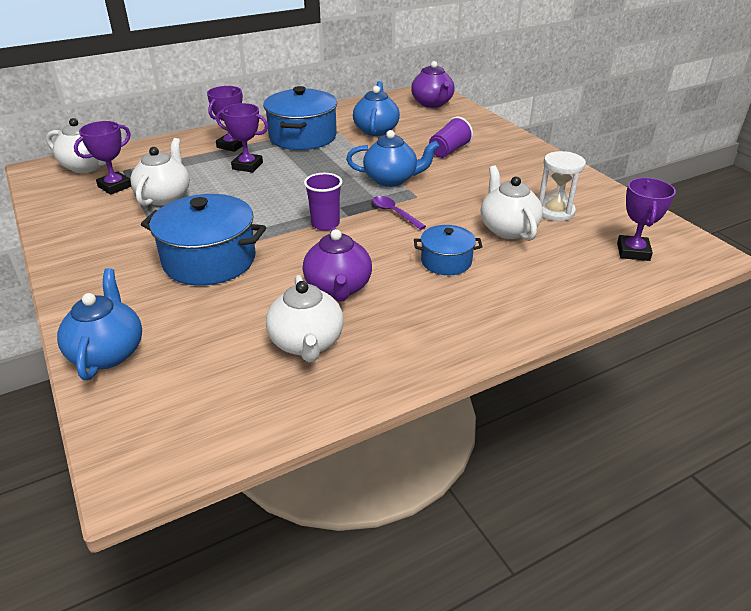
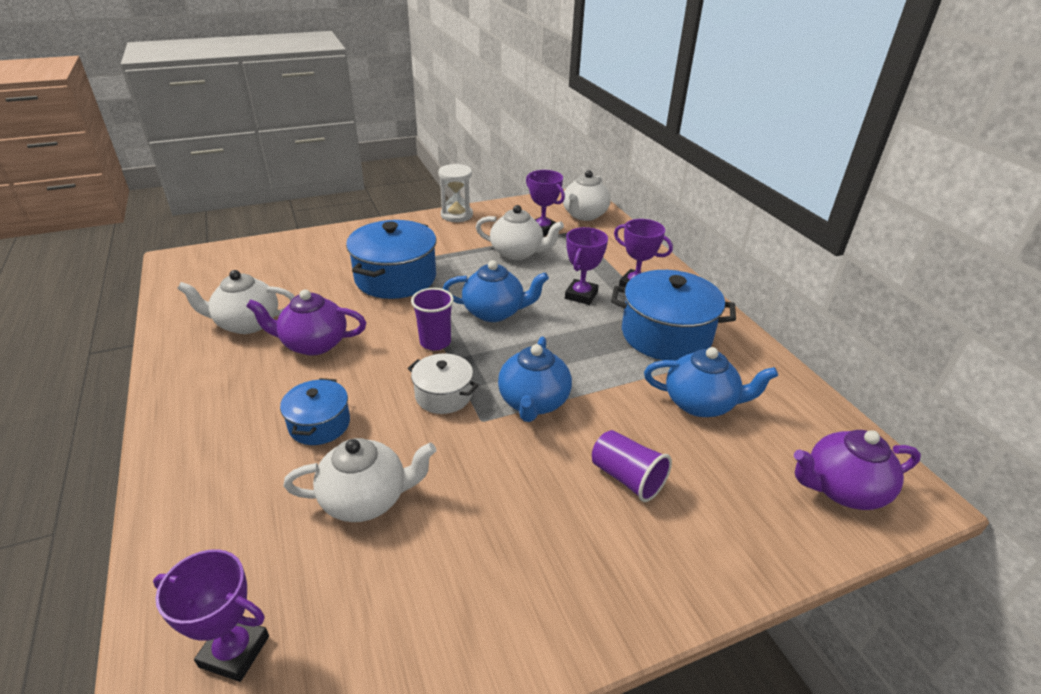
camera: 95 degrees right, 0 degrees up
(108, 352) = (297, 245): blue teapot -> blue teapot (494, 312)
(394, 213) = (443, 395): purple spoon -> white pot
(555, 211) = (394, 574): white hourglass -> white hourglass (456, 215)

